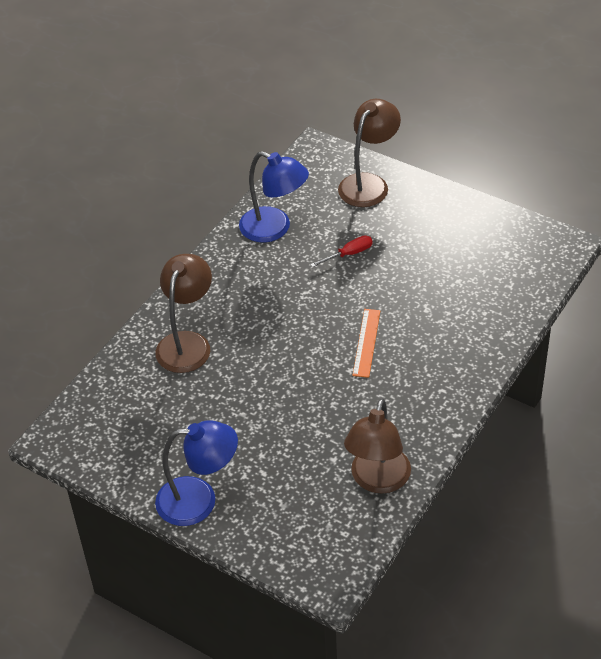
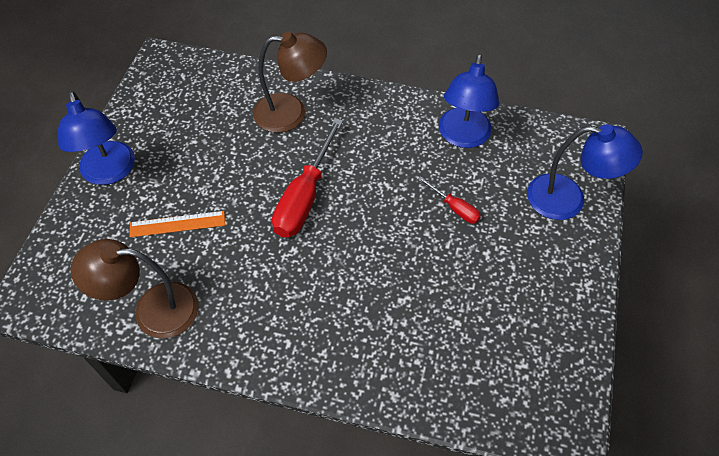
camera: 70 degrees right, 10 degrees up
(295, 351) = (305, 196): none -> red screwdriver
(366, 342) = (335, 254): orange ruler -> orange ruler (177, 224)
(369, 183) = (568, 199): brown lamp -> blue lamp

